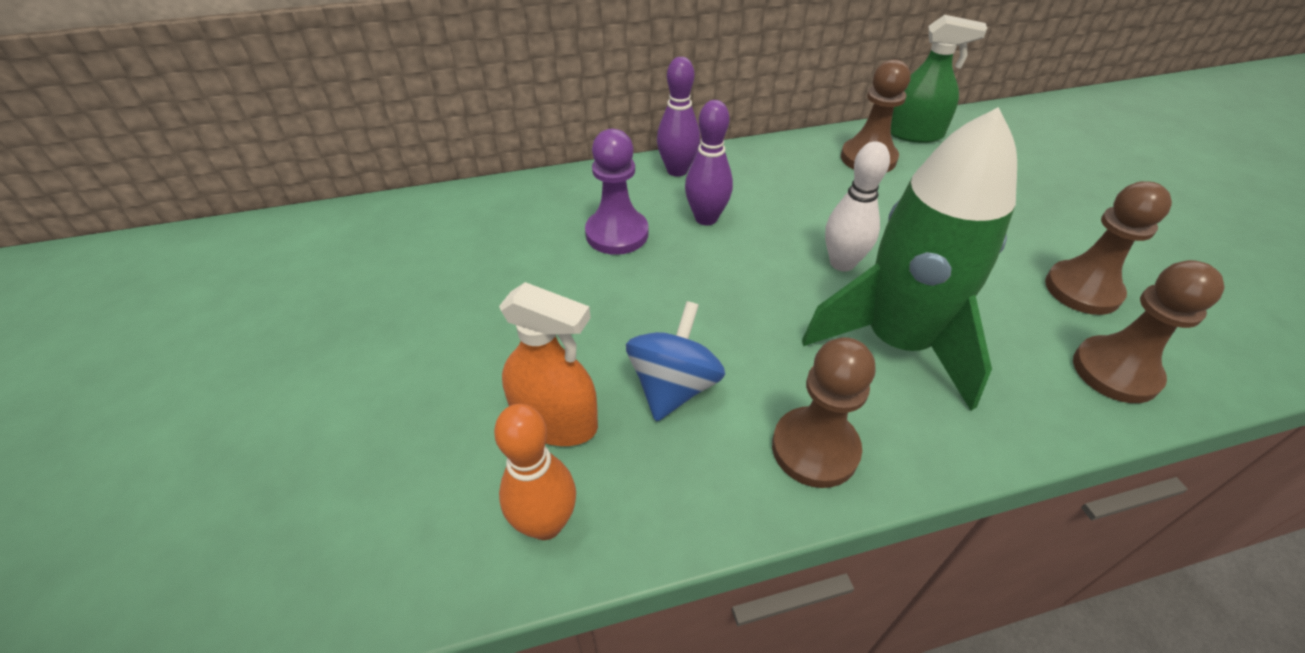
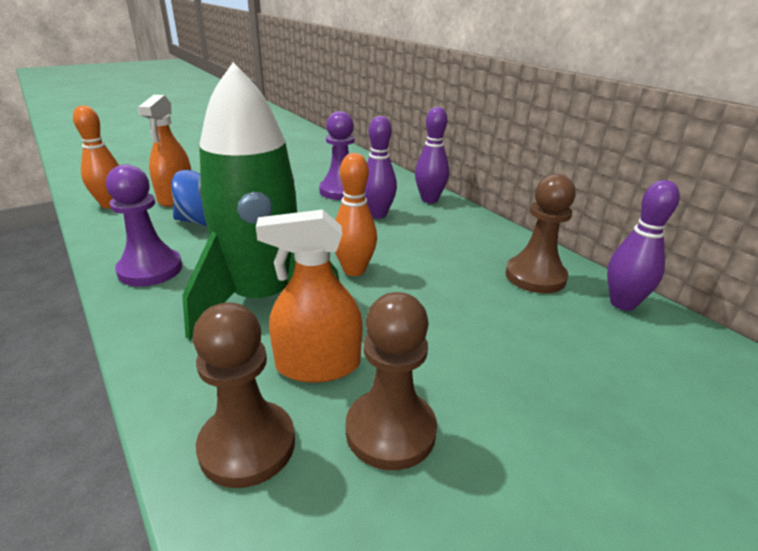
camera: 70 degrees right, 15 degrees down
(815, 449) = (150, 270): brown pawn -> purple pawn
(842, 263) = (354, 270): white bowling pin -> orange bowling pin
(914, 133) = (622, 303): green spray bottle -> purple bowling pin
(1008, 316) = (318, 365): none -> orange spray bottle

